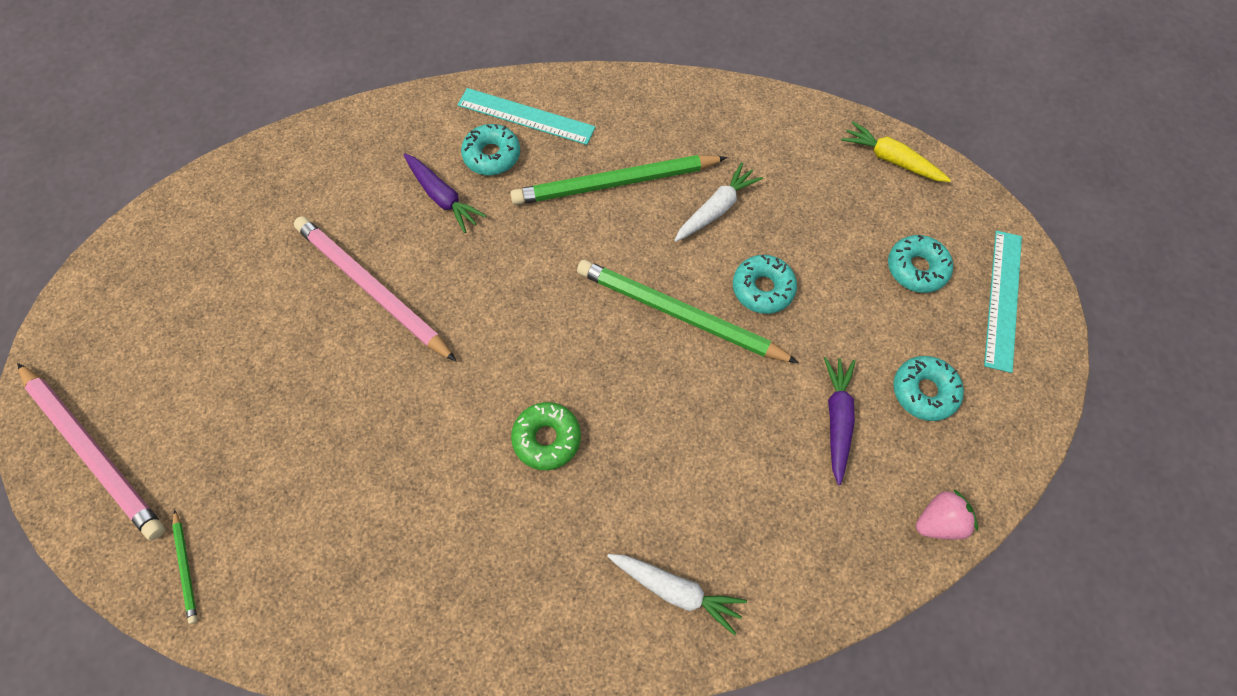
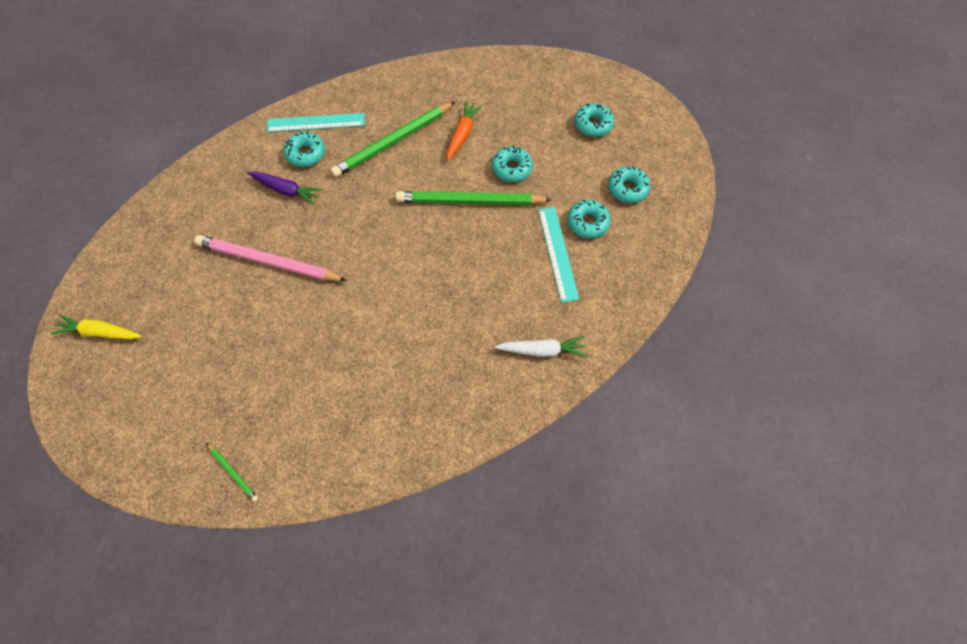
camera: 25 degrees left, 0 degrees up
(94, 451) = (129, 434): pink pencil -> none
(547, 438) = (425, 302): green donut -> none
(716, 209) = (462, 134): white carrot -> orange carrot
(837, 420) = (587, 223): purple carrot -> turquoise donut
(891, 160) = (551, 70): yellow carrot -> yellow carrot (101, 332)
(938, 521) = (666, 253): pink strawberry -> none
(1003, 299) = (646, 123): turquoise ruler -> turquoise ruler (557, 253)

